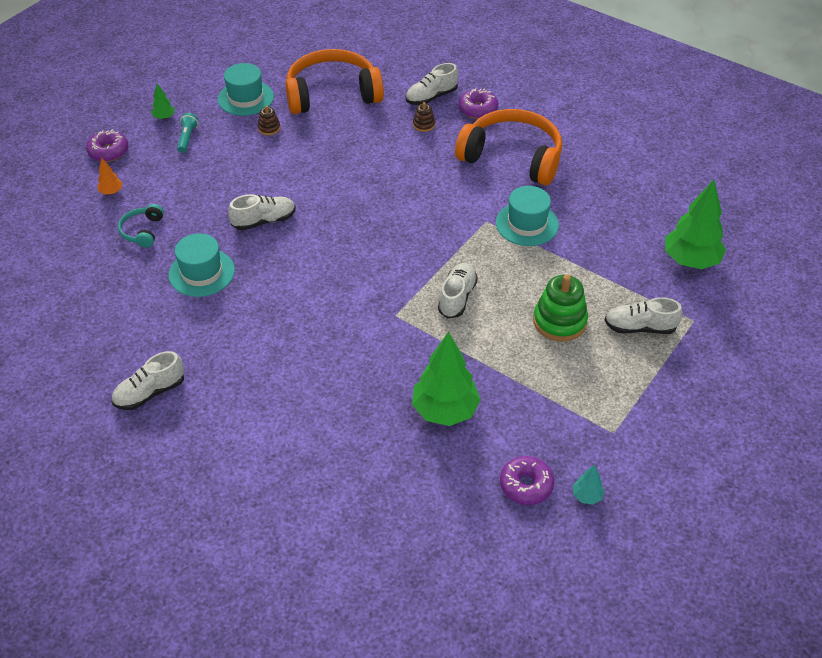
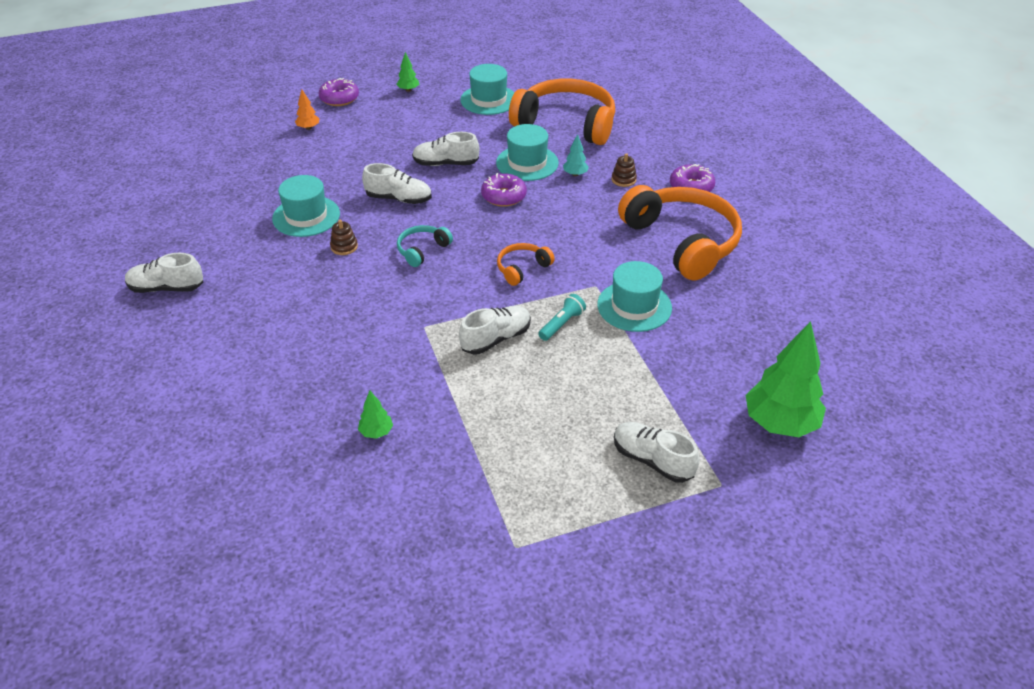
camera: 35 degrees right, 5 degrees down
(142, 231) = (298, 166): turquoise headphones -> turquoise headphones (422, 250)
(187, 138) = (409, 112): turquoise flashlight -> turquoise flashlight (561, 324)
(269, 128) = (482, 130): brown stacking toy -> brown stacking toy (344, 247)
(336, 143) = (527, 163): none -> turquoise hat
(421, 233) = (522, 268): none -> orange headphones
(431, 97) = (656, 160): white shoe -> white shoe (446, 164)
(445, 411) = (376, 432): green tree -> green tree, size x0.44
(526, 485) = (375, 545): purple donut -> purple donut (504, 196)
(559, 321) = (573, 410): green stacking toy -> none
(587, 496) = (422, 593): turquoise tree -> turquoise tree (575, 174)

